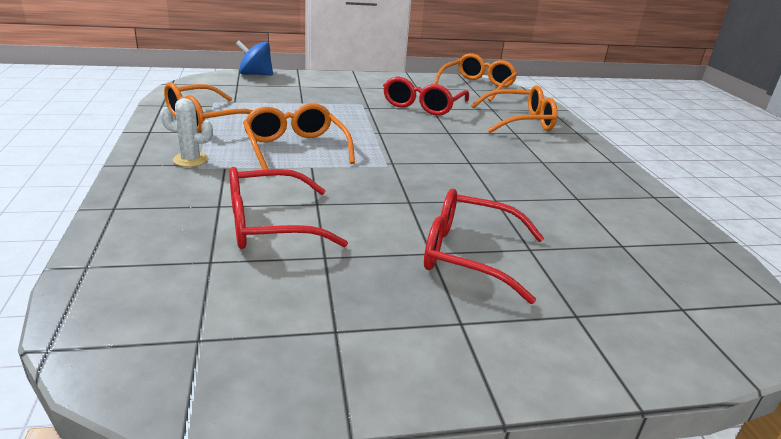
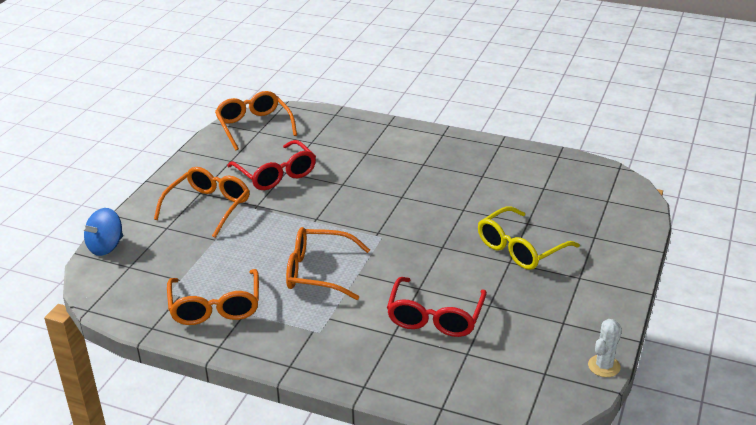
camera: 55 degrees left, 5 degrees up
(190, 160) = (302, 333): white cactus -> white cactus (604, 366)
(468, 255) = (520, 248): red glasses -> yellow glasses
(520, 121) = (347, 140): orange glasses -> orange glasses (208, 207)

